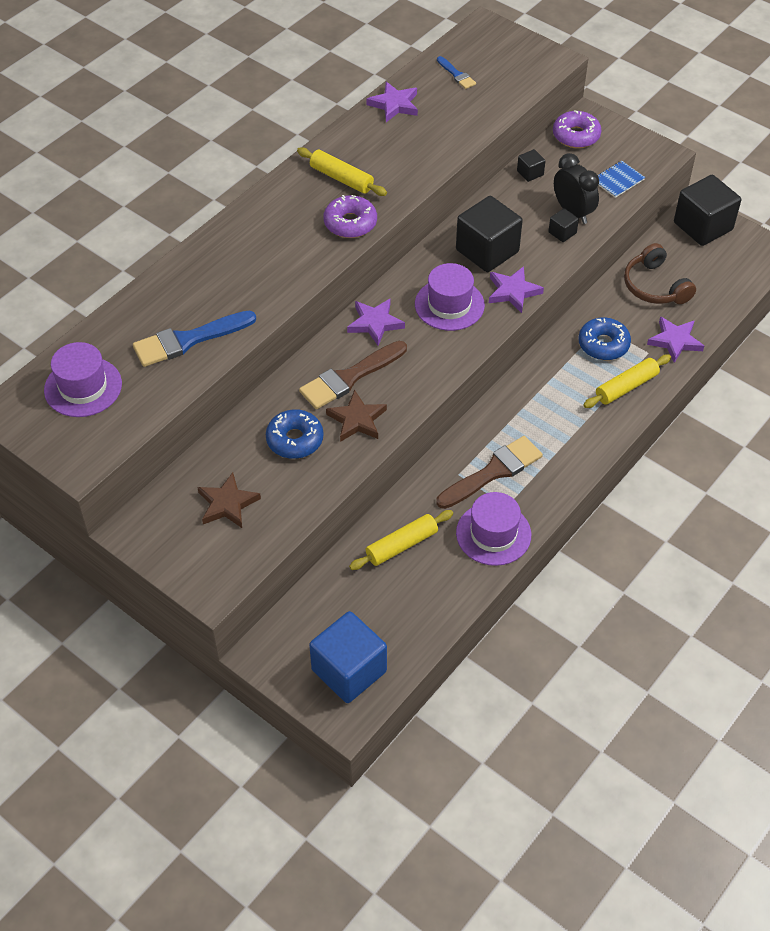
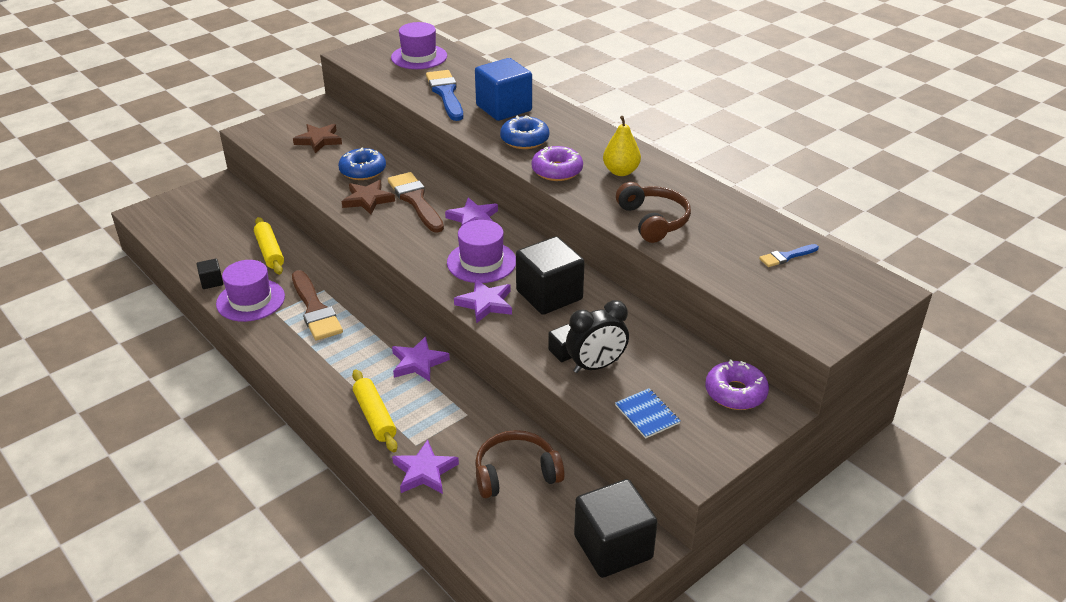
camera: 100 degrees right, 15 degrees down
(341, 178) = (621, 171): yellow rolling pin -> yellow pear
(349, 670) = (178, 217): blue cube -> blue cube (504, 108)
(394, 105) = (732, 211): purple star -> purple star (418, 363)
(424, 151) = (653, 221): none -> brown headphones
(530, 173) = (669, 343): black cube -> black cube (211, 282)
(603, 344) = (440, 411): blue donut -> blue donut (524, 140)

